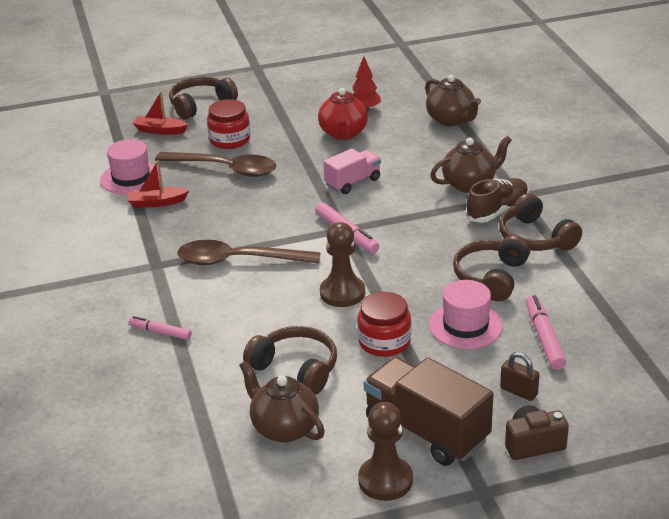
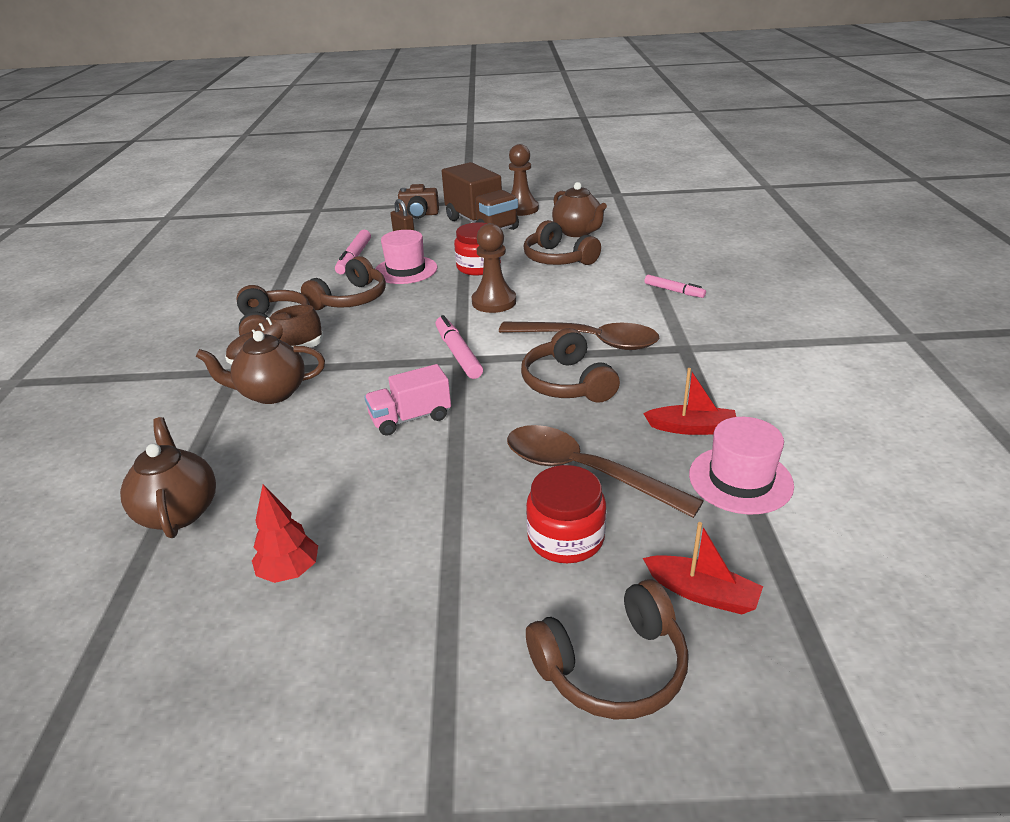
camera: 165 degrees left, 0 degrees up
(249, 222) = (567, 383): none -> brown headphones
(343, 134) = (367, 513): red teapot -> none

